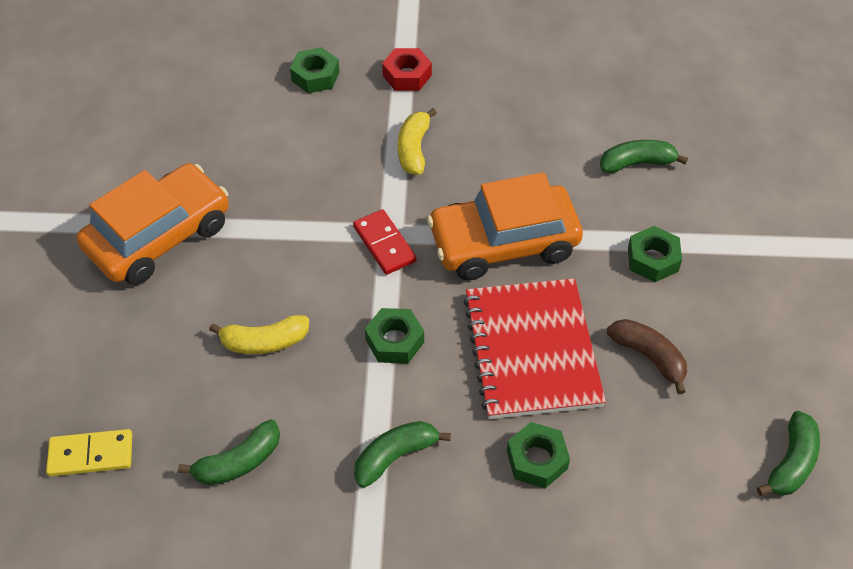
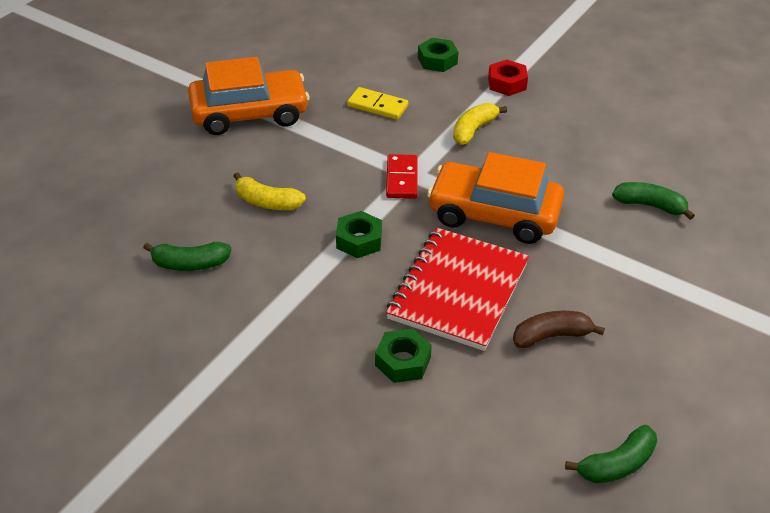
camera: 30 degrees right, 10 degrees down
(91, 454) = (102, 217): yellow domino -> yellow domino (377, 106)
(395, 456) = (299, 310): green banana -> none
(648, 357) = (551, 336): brown banana -> brown banana turned 90 degrees counterclockwise
(653, 259) = (610, 274): green nut -> none

